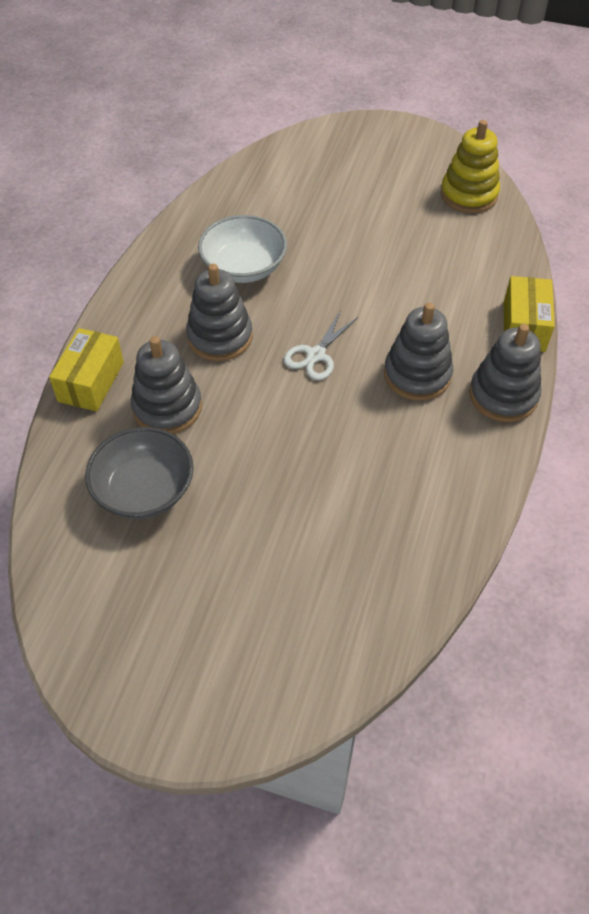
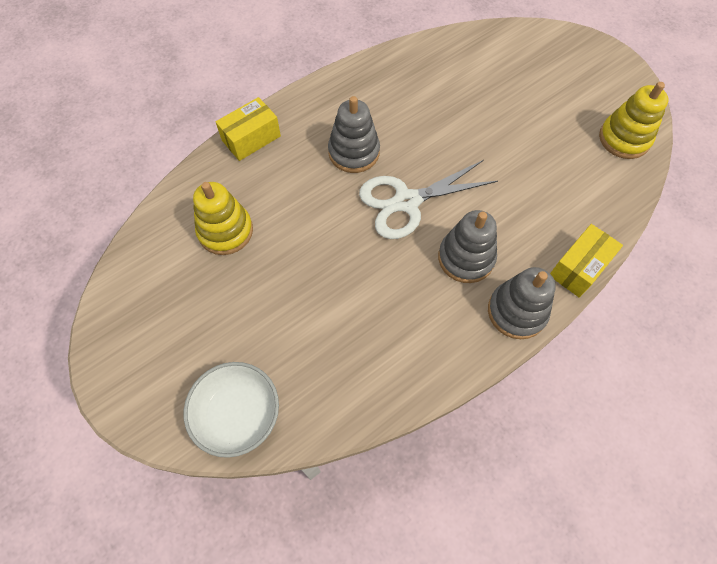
camera: 35 degrees right, 10 degrees up
(144, 490) = (225, 231): grey bowl -> yellow stacking toy
(167, 407) = (282, 183): grey stacking toy -> none
(244, 267) = (410, 110): white bowl -> white bowl (237, 414)
(316, 355) = (407, 202): white scissors -> white scissors, size x1.77

